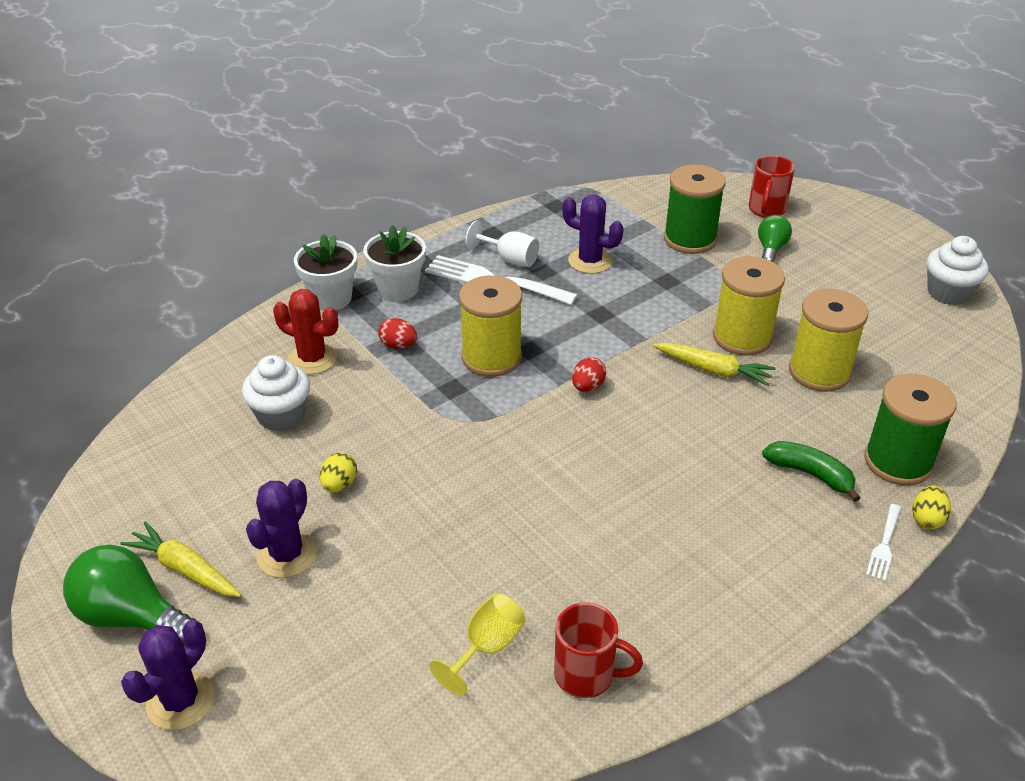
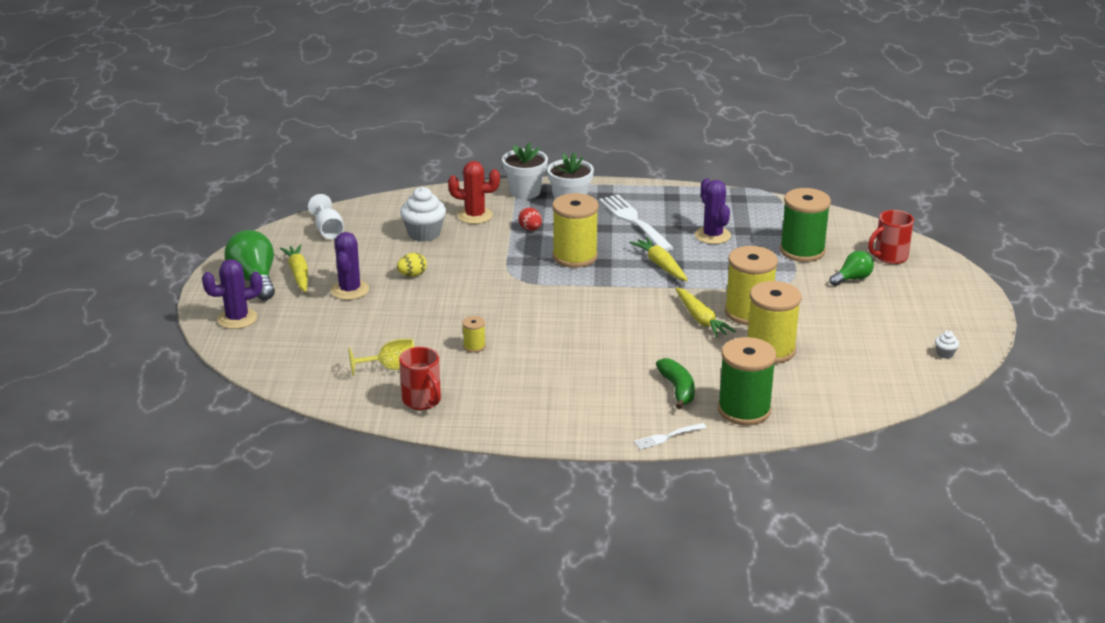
camera: 40 degrees right, 10 degrees down
(287, 555) = (350, 290): purple cactus -> purple cactus turned 60 degrees counterclockwise
(312, 359) = (475, 216): red cactus -> red cactus turned 60 degrees counterclockwise
(510, 259) = (661, 214): white goblet -> white goblet (328, 230)
(541, 549) = (474, 346): none -> yellow spool
(588, 387) = (609, 293): red egg -> none
(589, 323) = (660, 265): none -> yellow carrot
(927, 519) = (714, 440): yellow egg -> none
(948, 293) = (945, 354): white cupcake -> white cupcake, size x0.46

